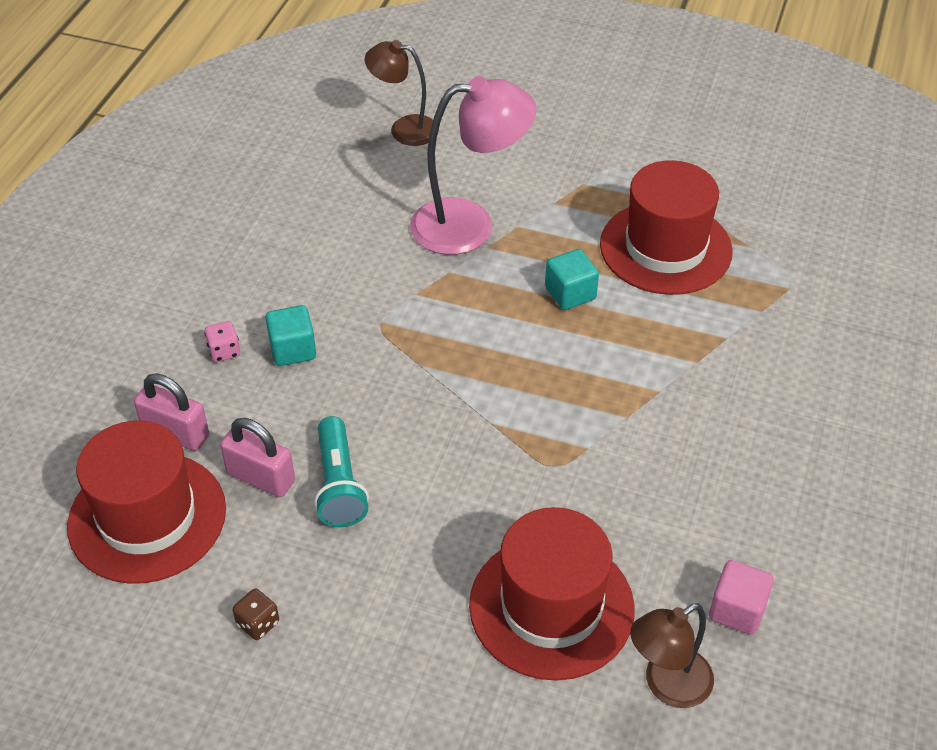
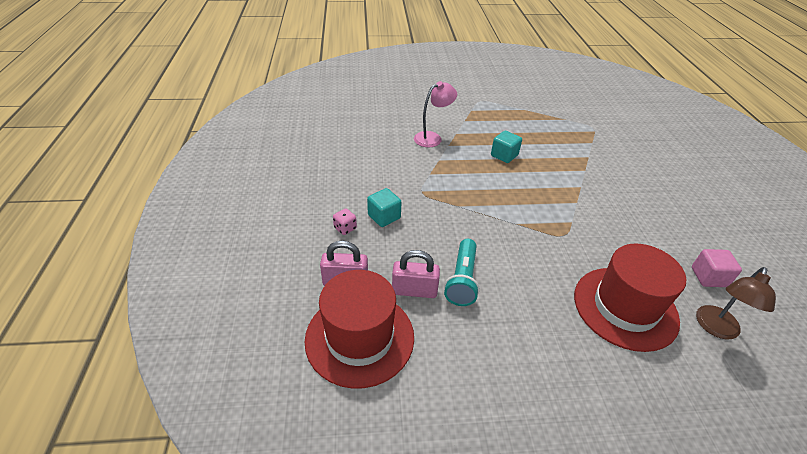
camera: 25 degrees left, 5 degrees down
(258, 623) = (475, 380): brown dice -> none
(339, 485) = (462, 280): turquoise flashlight -> turquoise flashlight turned 45 degrees clockwise
(404, 129) = (369, 105): brown lamp -> none
(470, 225) = (432, 138): pink lamp -> pink lamp, size x0.63
(665, 248) = (529, 127): red hat -> none

